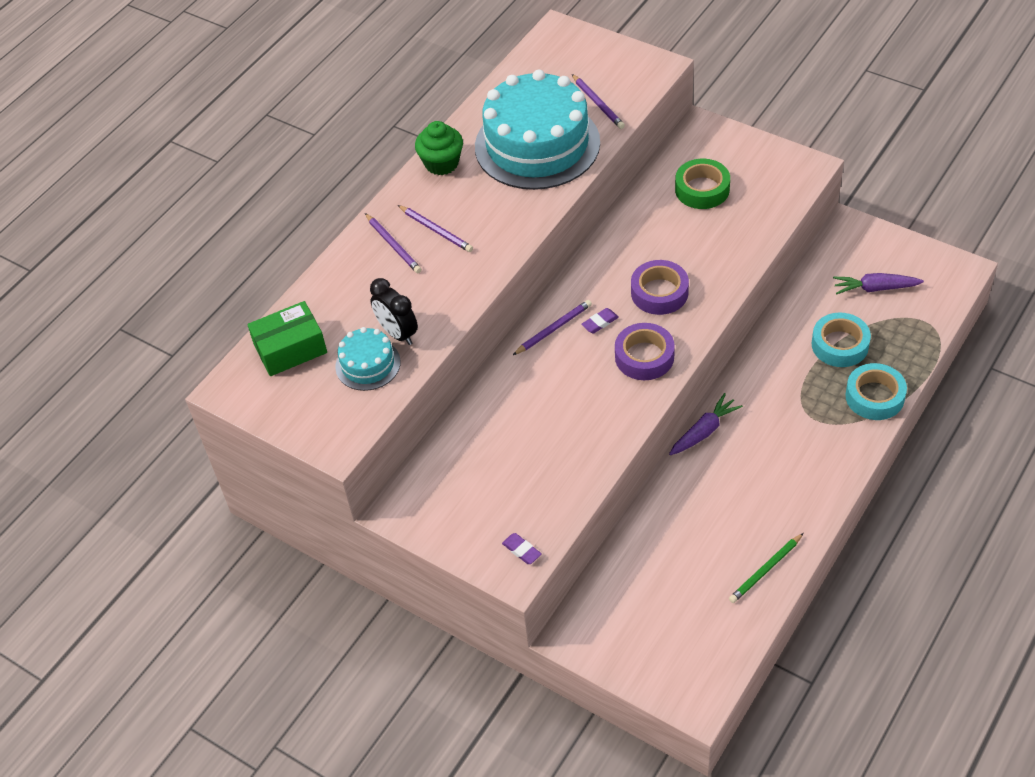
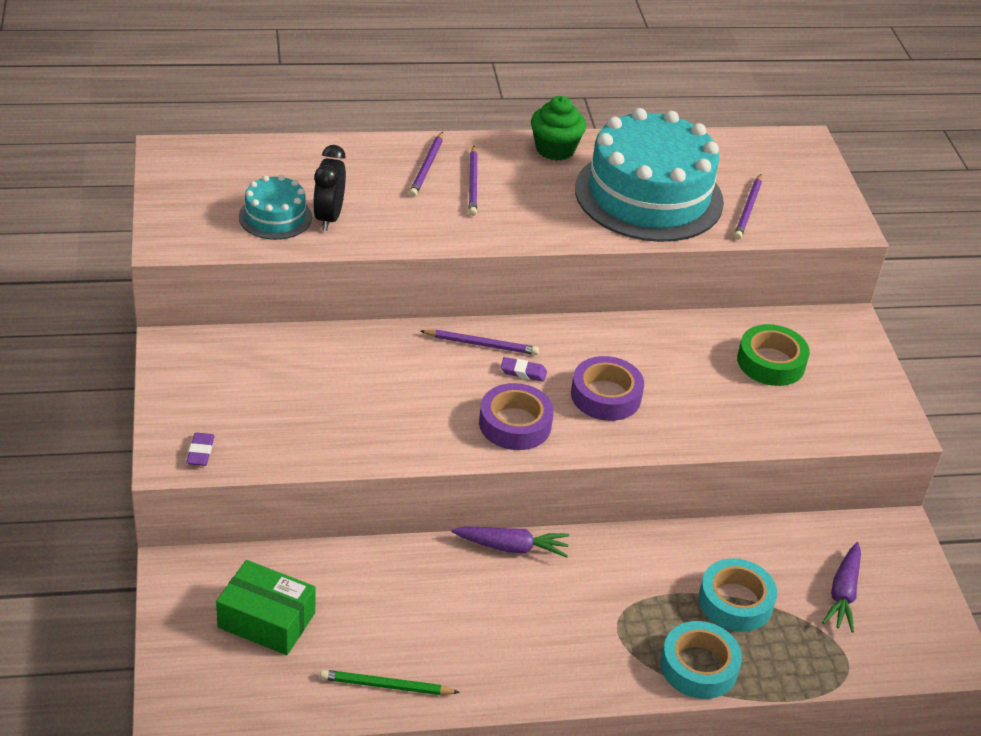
camera: 40 degrees right, 10 degrees down
(290, 349) = (247, 165): green box -> green box (266, 620)
(875, 288) = (843, 593): purple carrot -> purple carrot turned 120 degrees counterclockwise

